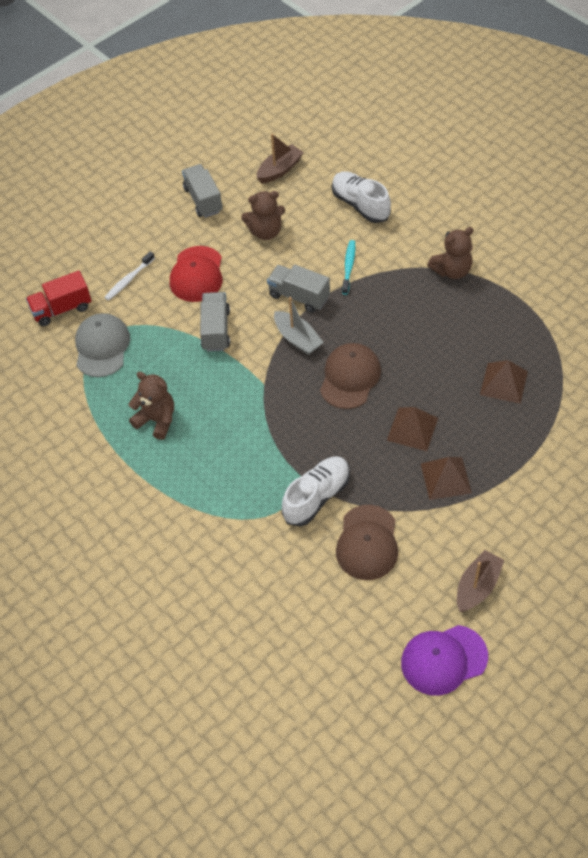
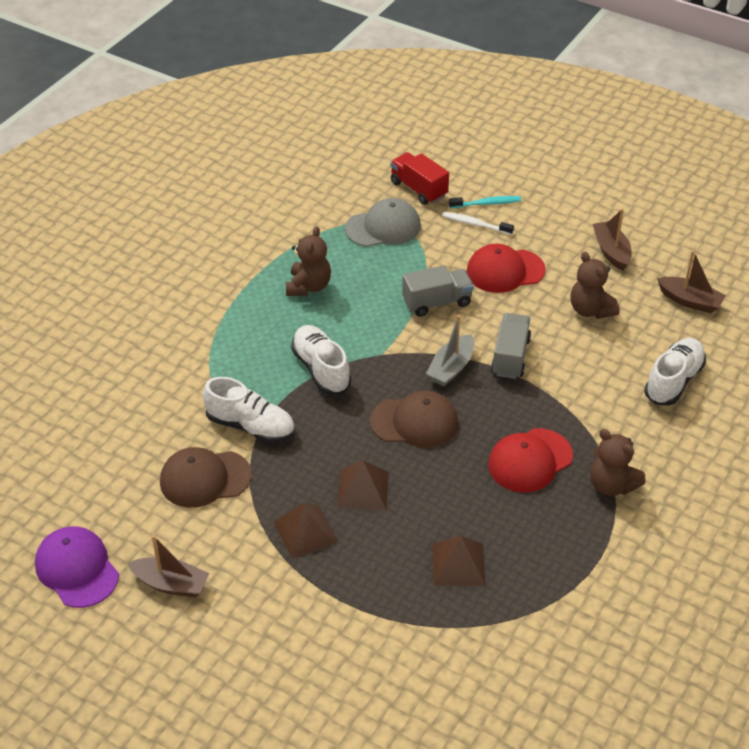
camera: 70 degrees right, 10 degrees down
(203, 200) = (611, 251): grey truck -> brown boat
(266, 431) = (321, 369): none -> white shoe
(348, 267) = (572, 389): turquoise toothbrush -> turquoise toothbrush (486, 203)
(413, 313) = (530, 460): none -> red cap

